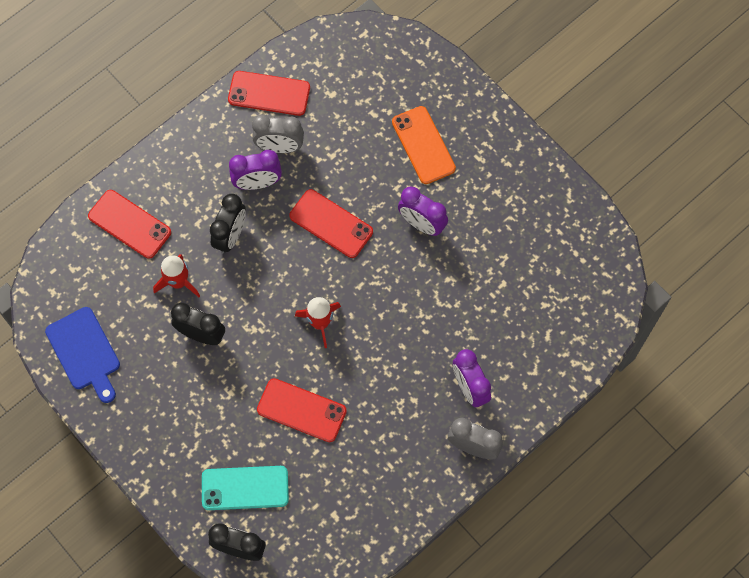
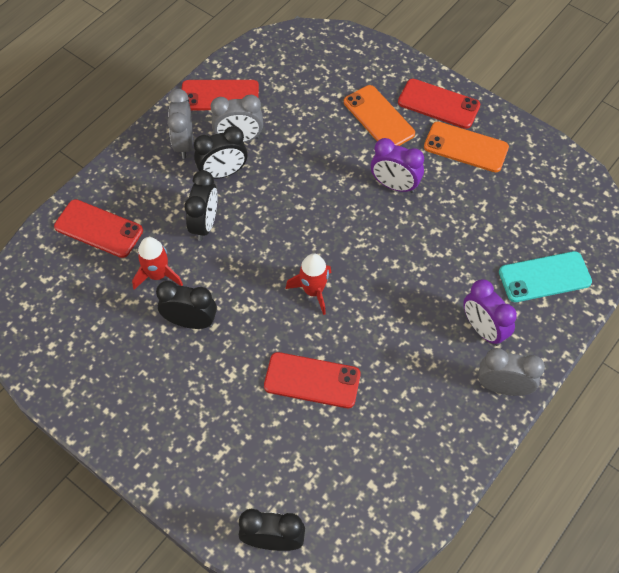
camera: 10 degrees left, 10 degrees down
(84, 352) = (67, 359): blue cutting board -> none
(224, 143) = (184, 143): none -> grey clock
(245, 488) = (266, 472): turquoise phone -> turquoise phone (544, 277)
(257, 183) = (223, 173): purple clock -> black clock
(331, 224) = (304, 198): red phone -> red phone (438, 104)
(502, 193) = (466, 147): none -> orange phone

